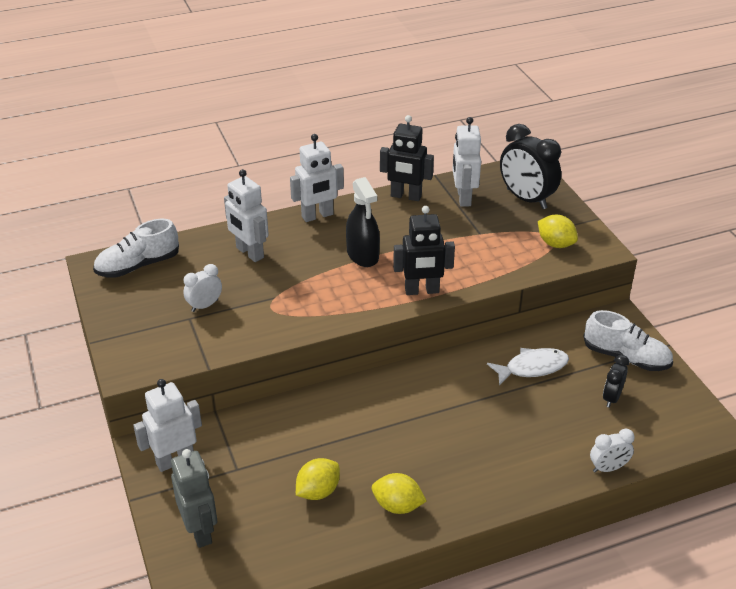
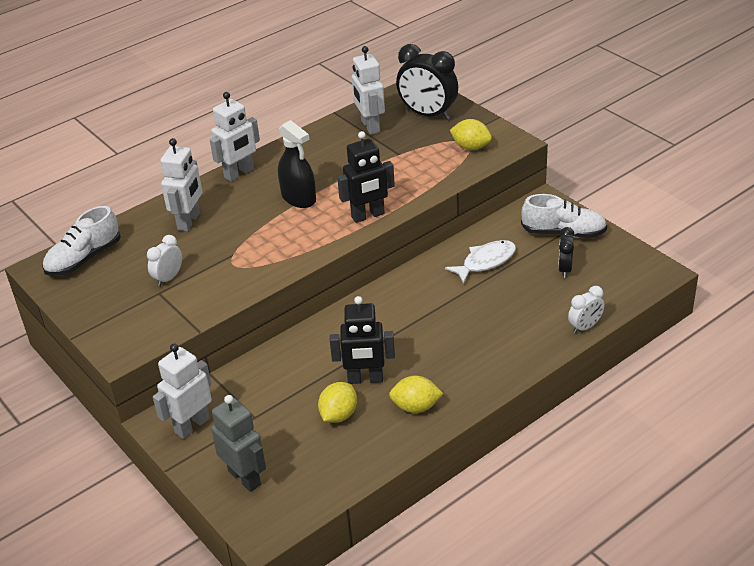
camera: 15 degrees left, 0 degrees up
(249, 253) = (189, 221): white robot -> white robot turned 105 degrees counterclockwise
(406, 196) = (315, 137): black robot -> black robot (365, 379)

